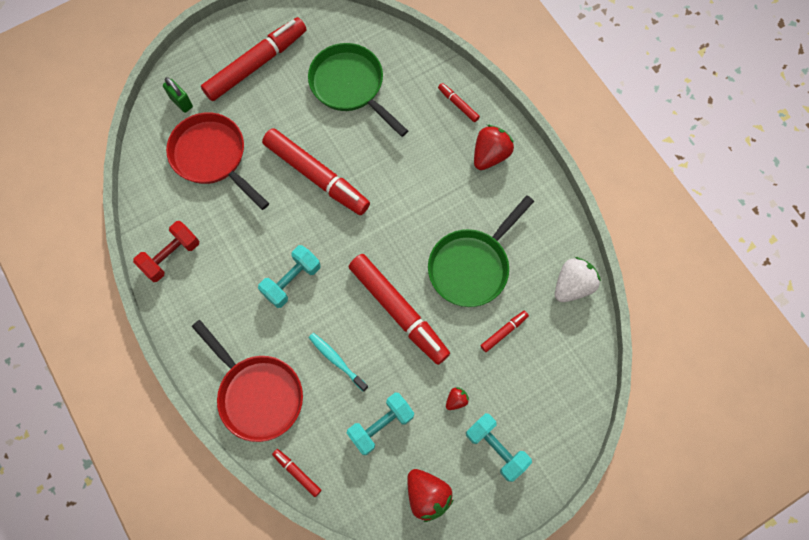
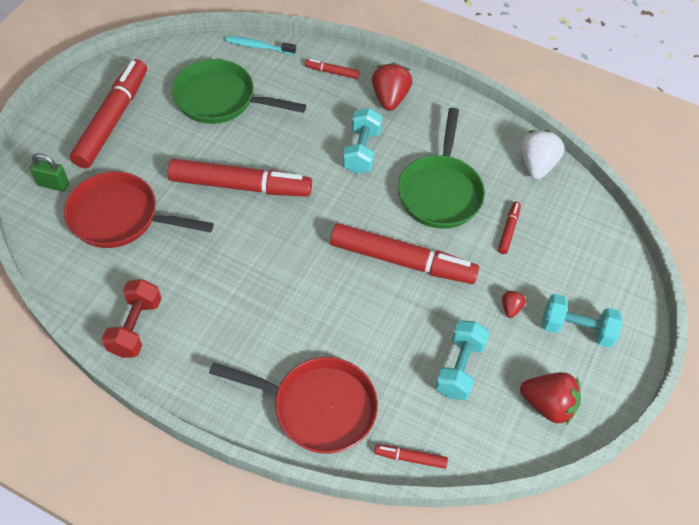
camera: 35 degrees left, 15 degrees down
(292, 281) = (280, 286): turquoise dumbbell -> turquoise dumbbell (361, 151)
(336, 360) = (375, 334): turquoise toothbrush -> turquoise toothbrush (258, 46)

